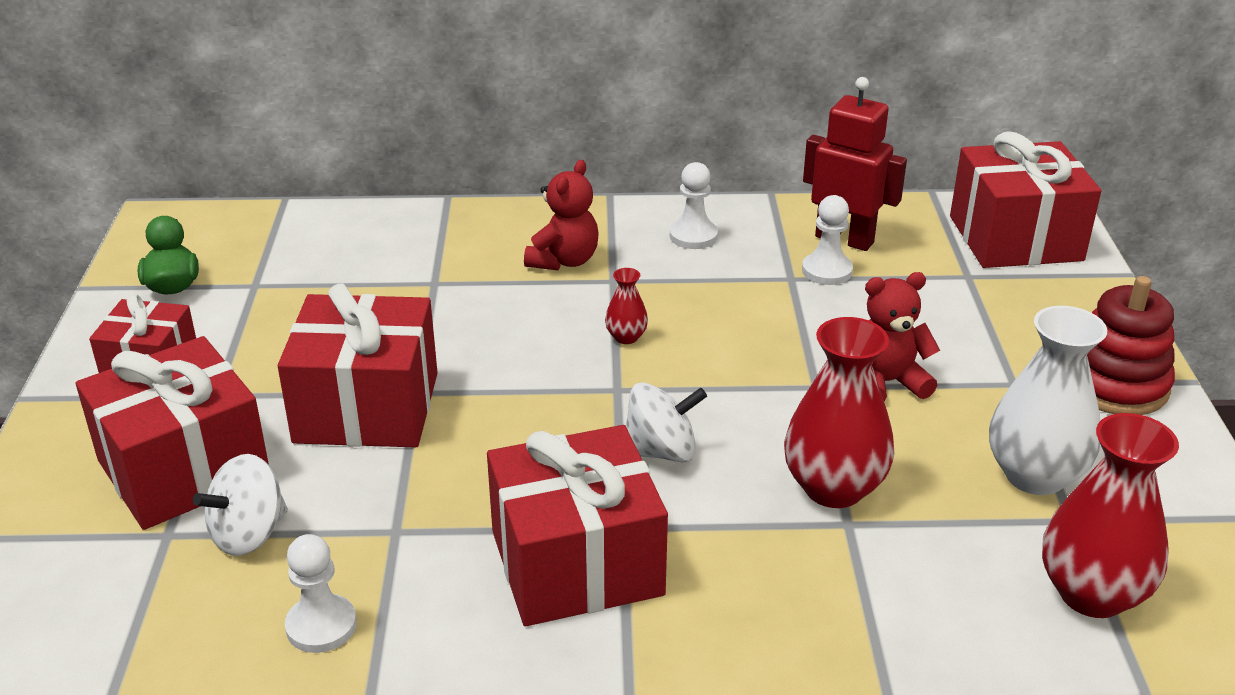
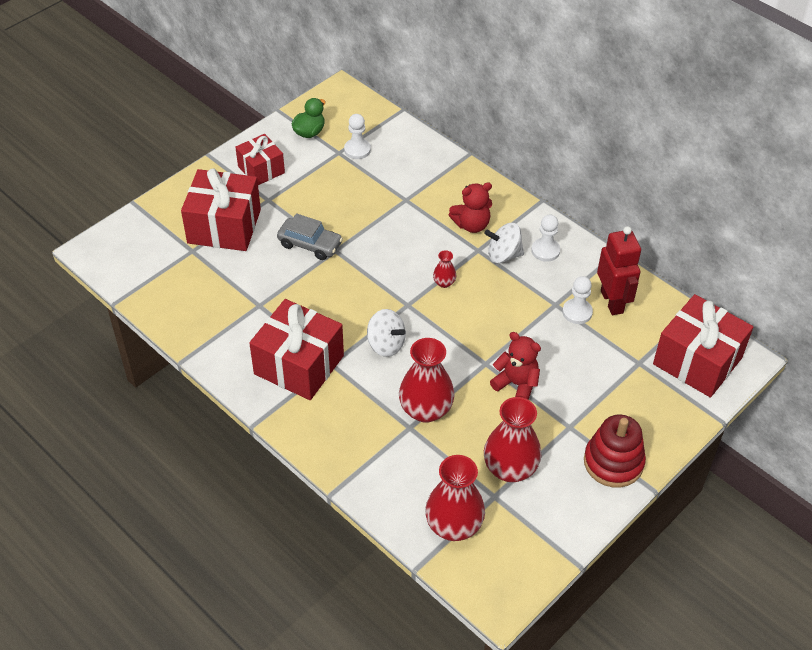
camera: 45 degrees right, 15 degrees up
(249, 534) = (215, 270): white spinning top -> white spinning top (503, 255)
(321, 626) = (198, 323): white pawn -> white pawn (357, 150)
(367, 407) = (310, 244): red gift -> grey car
(1034, 475) = (510, 468): white vase -> red vase

